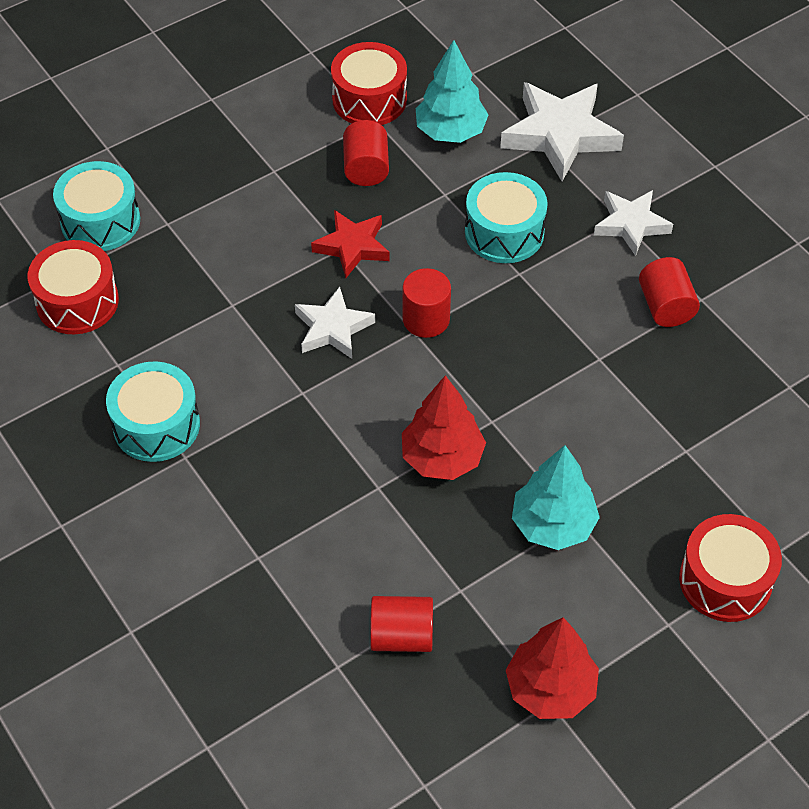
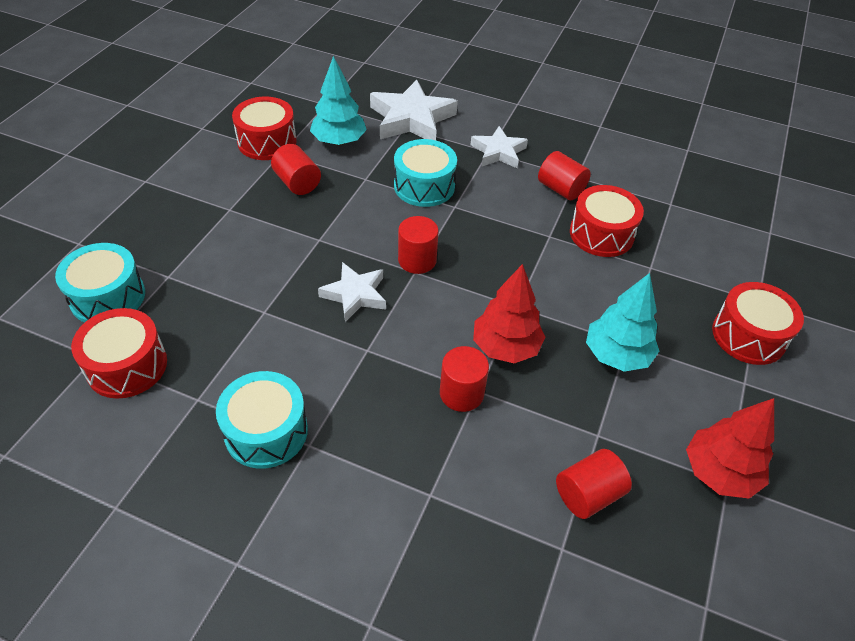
camera: 35 degrees left, 5 degrees down
(352, 246) = (326, 235): red star -> none
(360, 481) = (461, 393): none -> red cylinder
(664, 384) = (601, 234): none -> red drum

